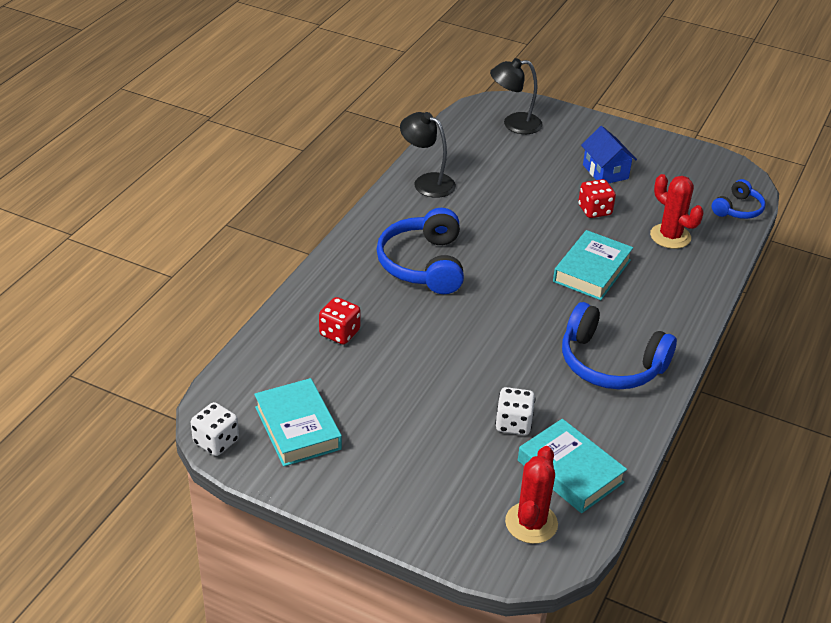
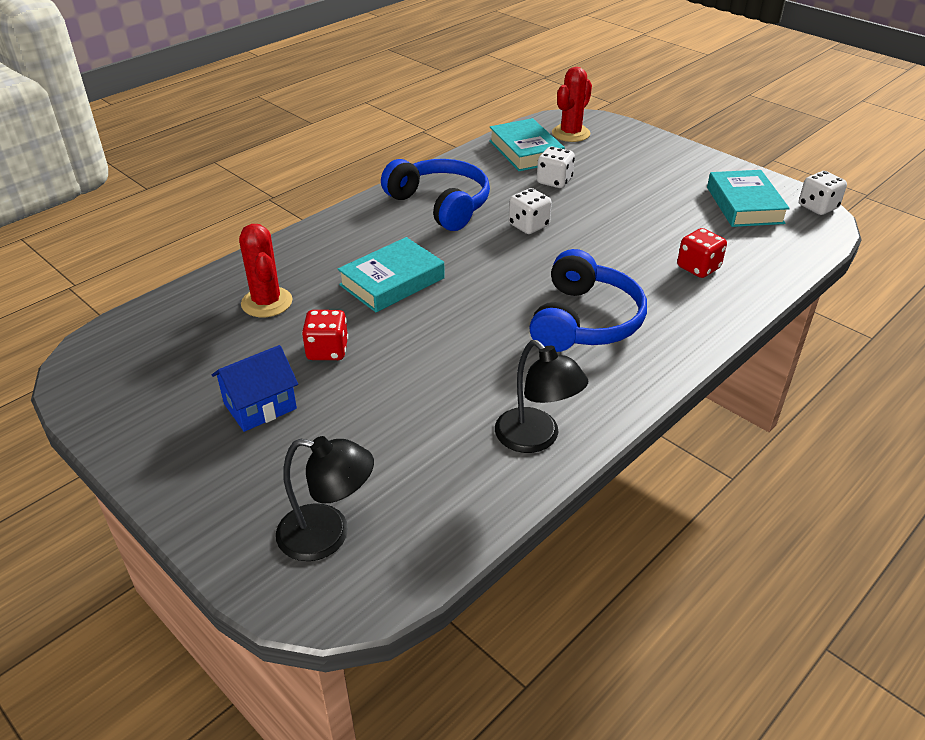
camera: 160 degrees left, 0 degrees up
(511, 353) = (528, 225): none -> white dice
(605, 172) = (260, 406): blue house -> blue house turned 60 degrees clockwise
(738, 209) = (147, 320): blue headphones -> none

